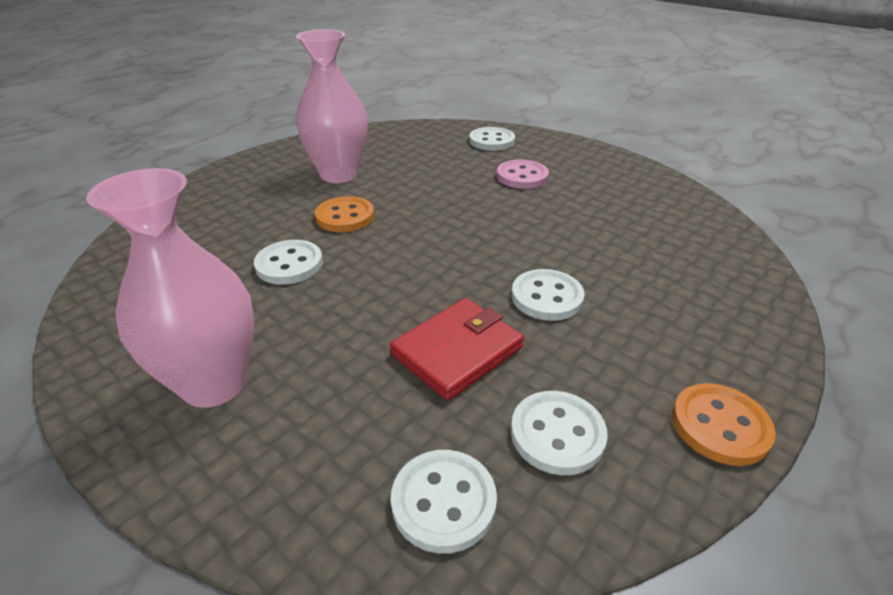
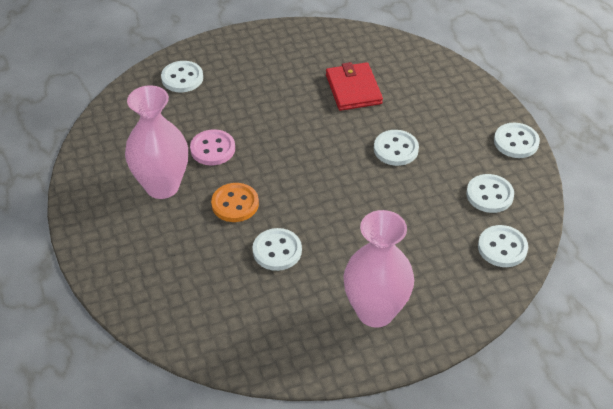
camera: 60 degrees left, 10 degrees up
(457, 351) = (414, 204): red wallet -> red wallet (353, 89)
(522, 176) = (254, 91): pink button -> pink button (212, 149)
(720, 426) = (516, 142): orange button -> white button

